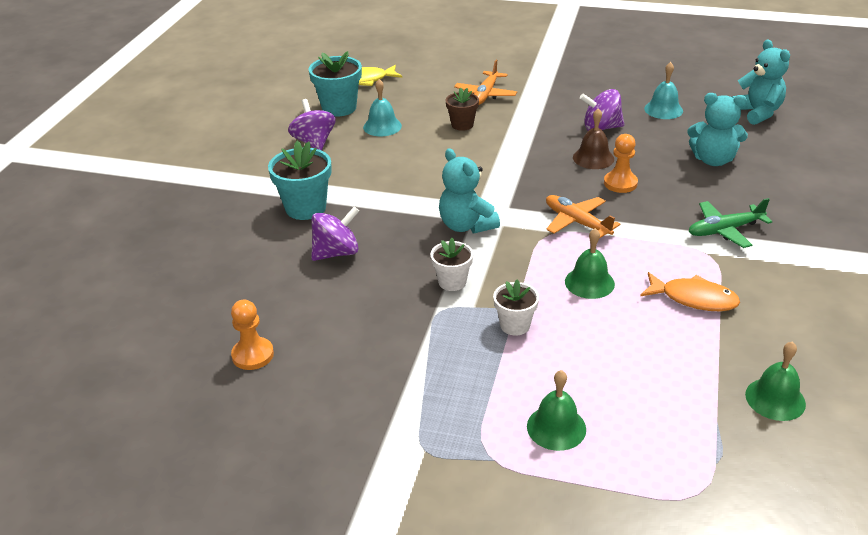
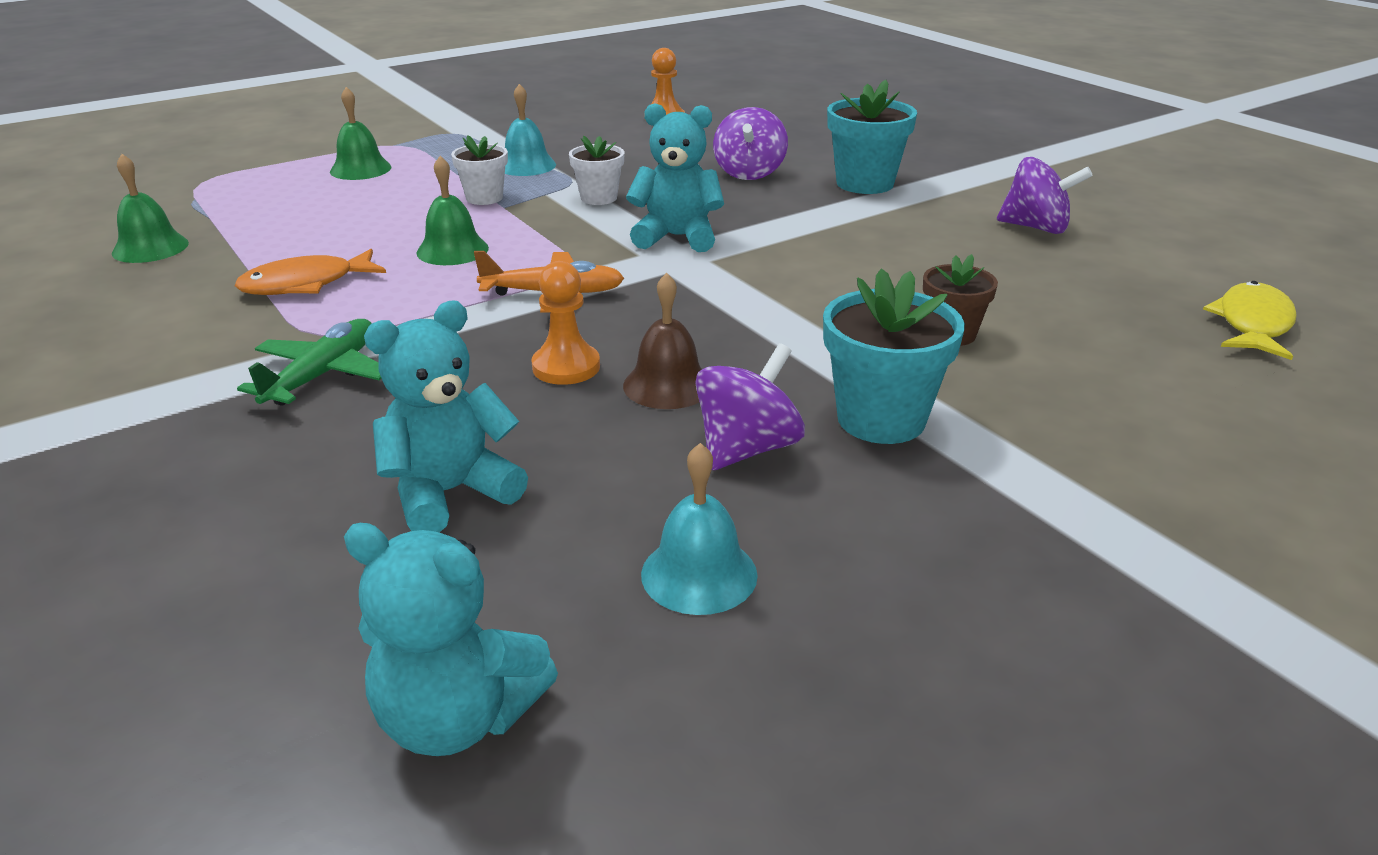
camera: 130 degrees right, 5 degrees down
(339, 108) = (1144, 272): turquoise flower pot -> turquoise flower pot (881, 419)
(382, 126) = (1031, 279): turquoise bell -> turquoise bell (526, 165)
(485, 95) = (1053, 403): orange plane -> none

